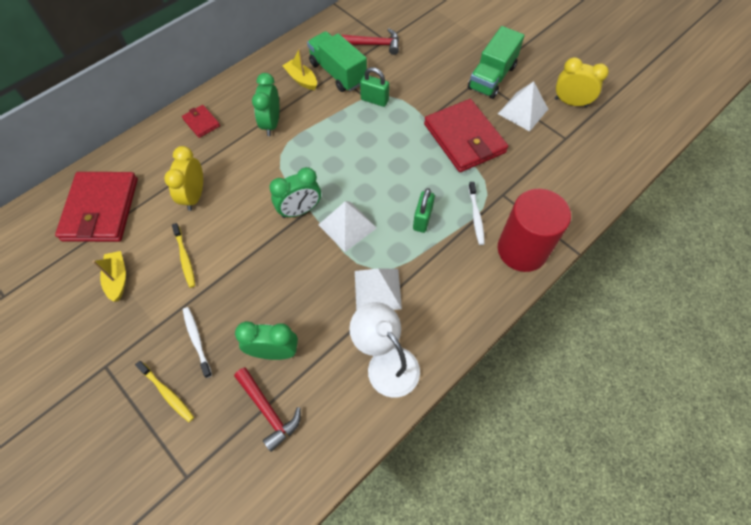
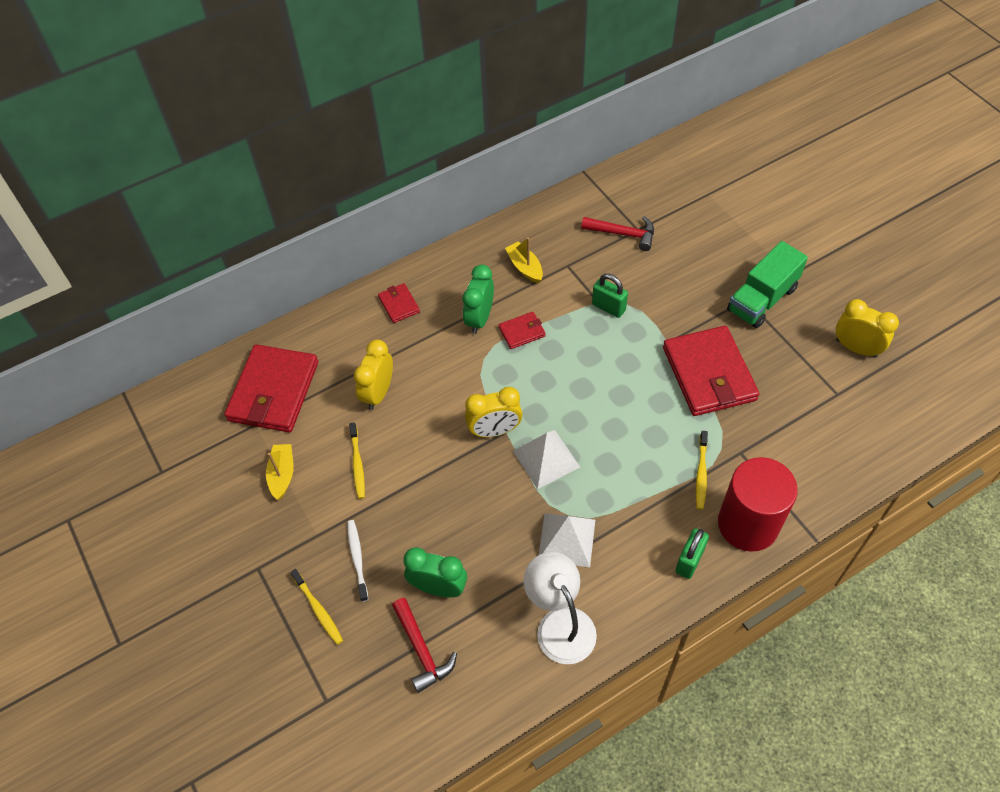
camera: 15 degrees right, 5 degrees down
(300, 210) = (494, 431): green clock -> yellow clock
(308, 129) = (522, 332): none -> red wallet
(338, 73) = (570, 265): green truck -> none
(422, 219) = (636, 466): green padlock -> green padlock (689, 561)
(476, 216) = (701, 473): white toothbrush -> yellow toothbrush
(522, 111) = (791, 350): white pyramid -> none

